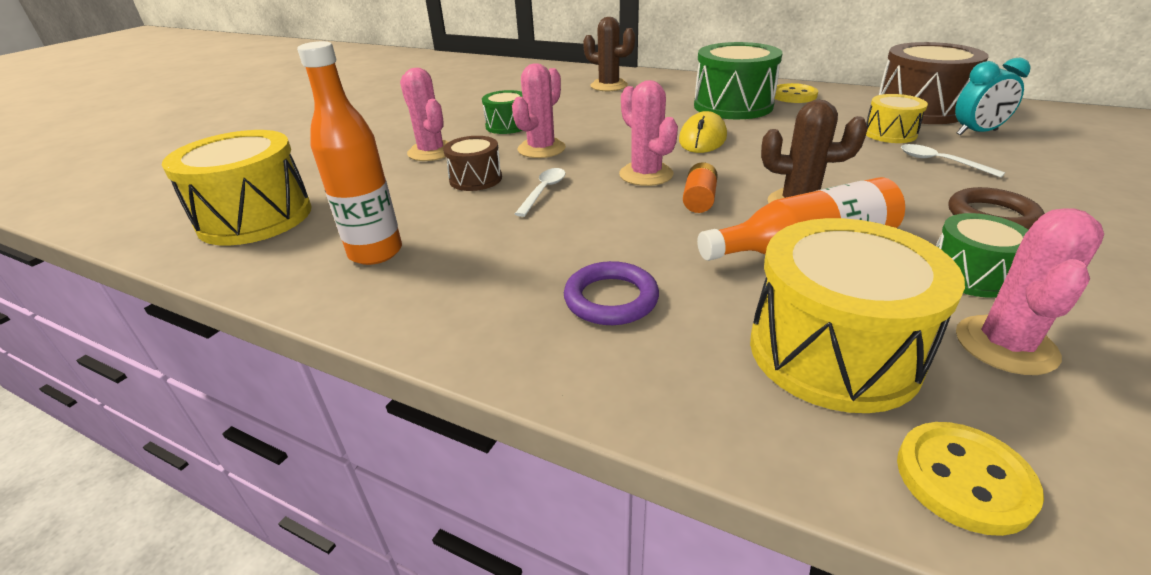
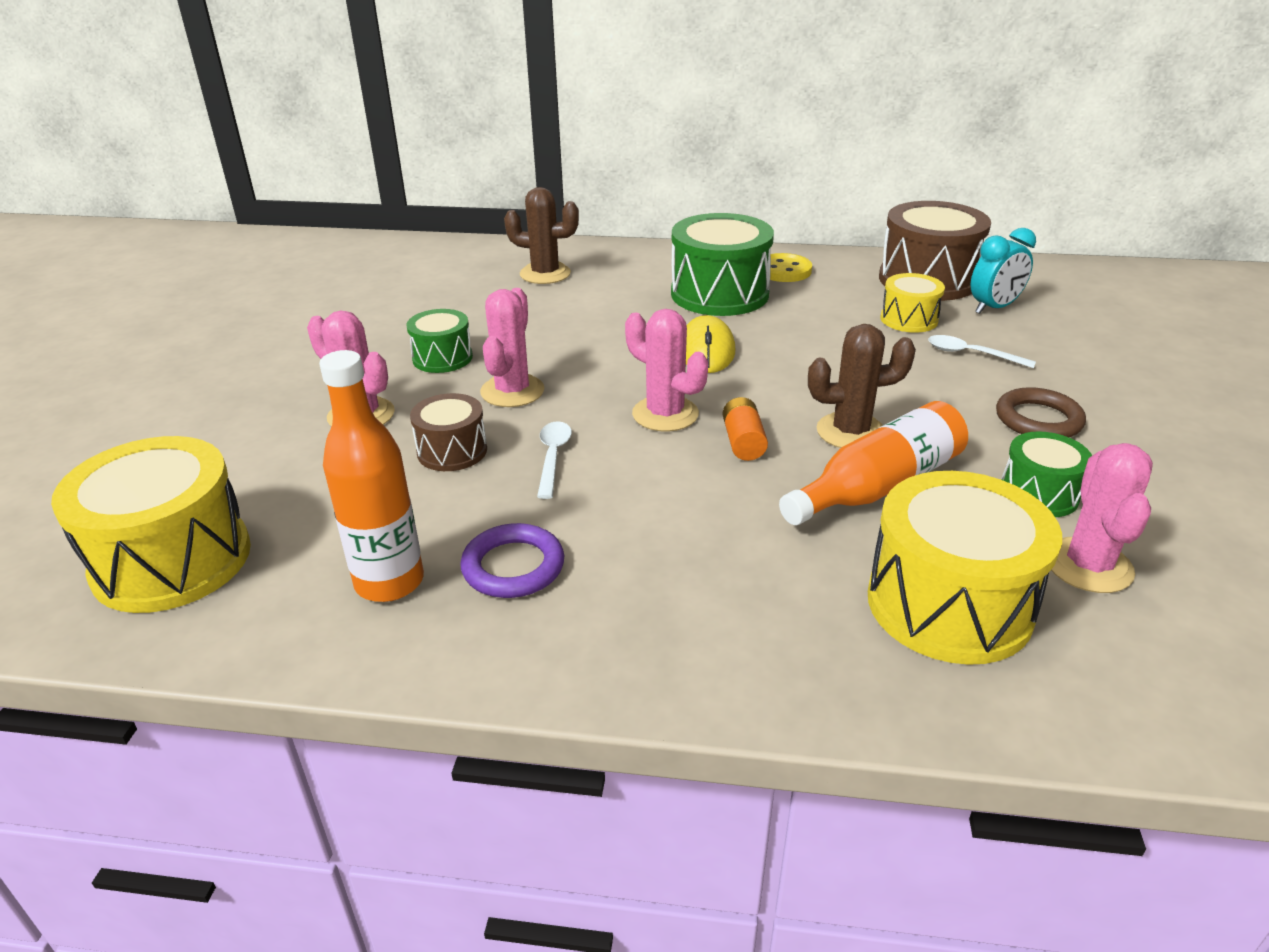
camera: 20 degrees left, 0 degrees up
(611, 299) = (710, 589): purple ring -> purple ring (513, 567)
(963, 479) = (1091, 702): yellow button -> none

